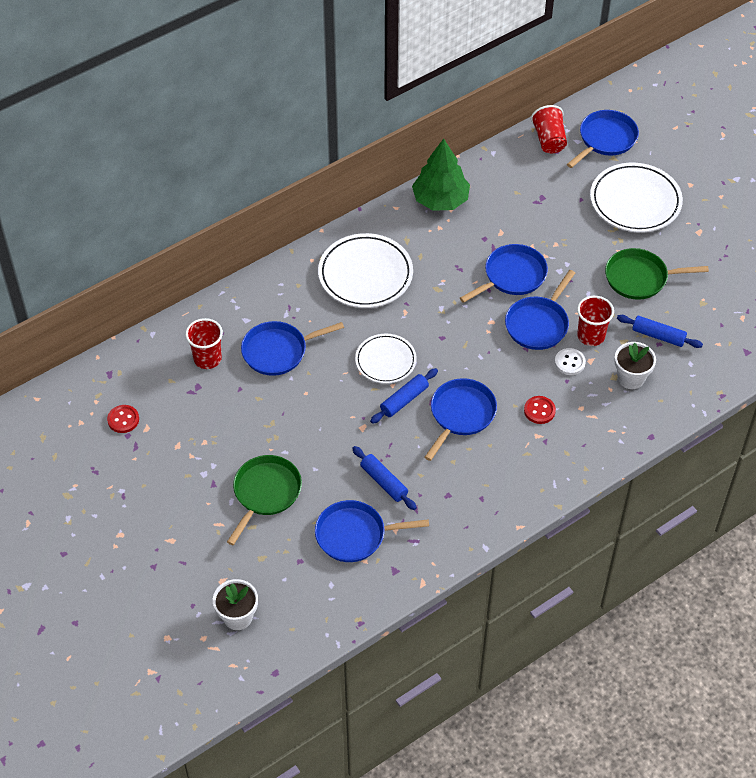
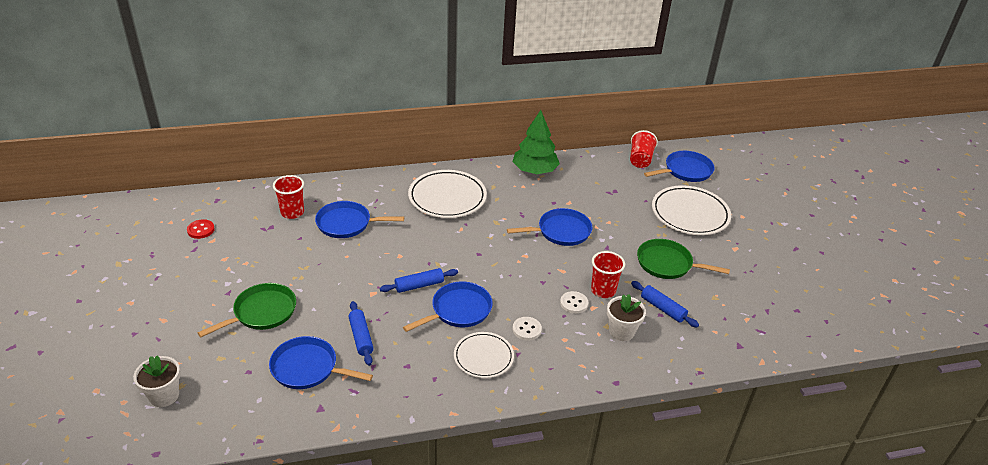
camera: 20 degrees right, 15 degrees down
(385, 361) = (423, 255): white plate -> white plate (483, 357)
(538, 324) = (563, 269): blue pan -> none
(539, 411) = (527, 329): red button -> white button

